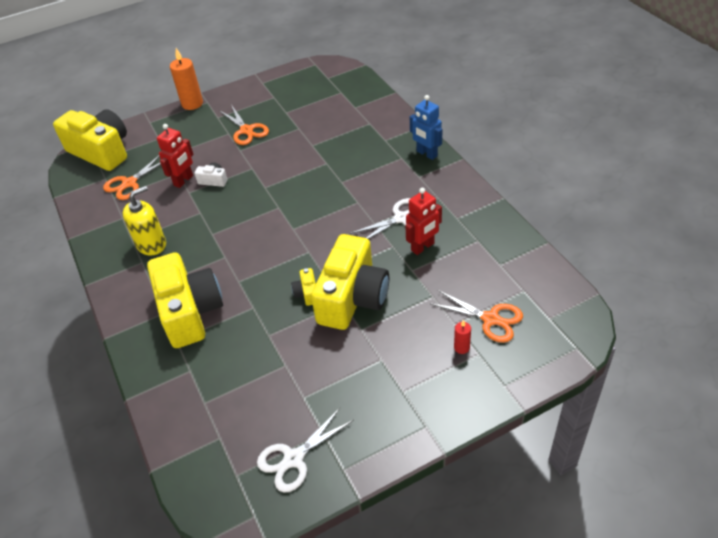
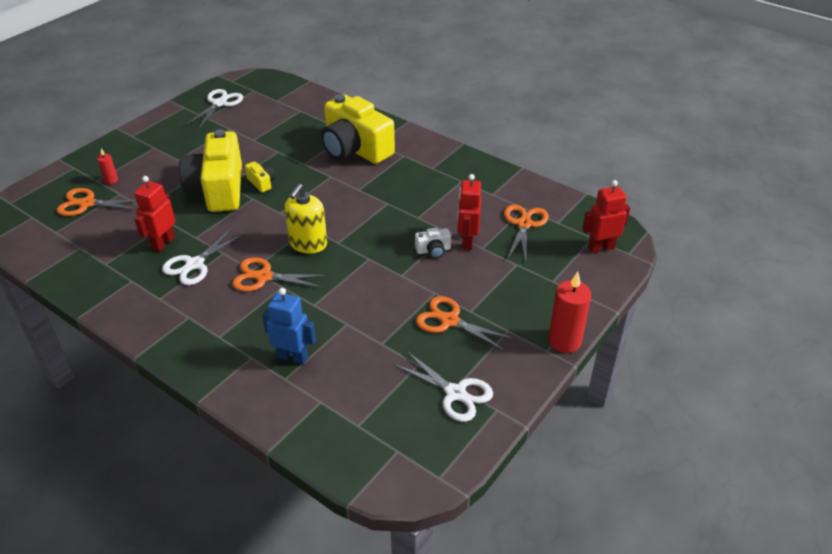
camera: 150 degrees right, 5 degrees down
(101, 151) = (600, 247): yellow camera -> red robot
(151, 244) = (438, 181): yellow soap dispenser -> yellow soap dispenser (308, 244)
(192, 104) = (564, 341): orange candle -> red candle
(277, 94) = (455, 393): none -> white scissors
(351, 193) = (264, 277): none -> orange scissors
(426, 154) = (186, 350): blue robot -> blue robot (293, 357)

